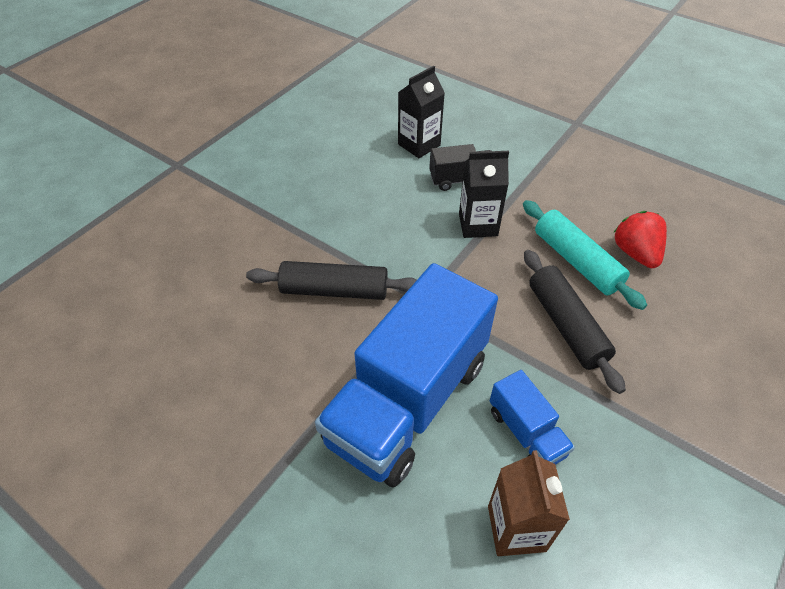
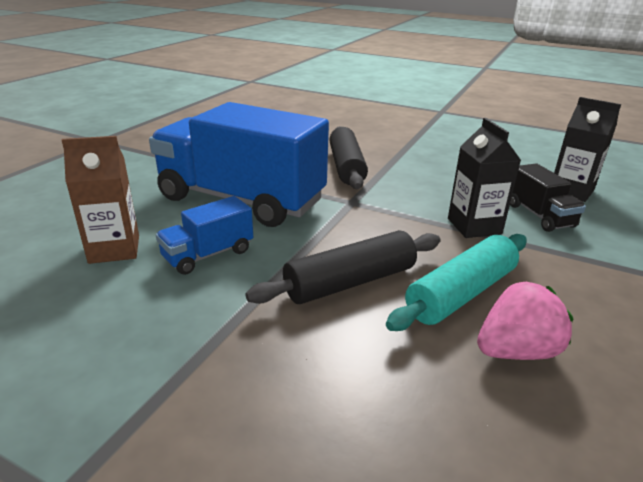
camera: 80 degrees right, 20 degrees down
(635, 253) = (516, 351): red strawberry -> pink strawberry

